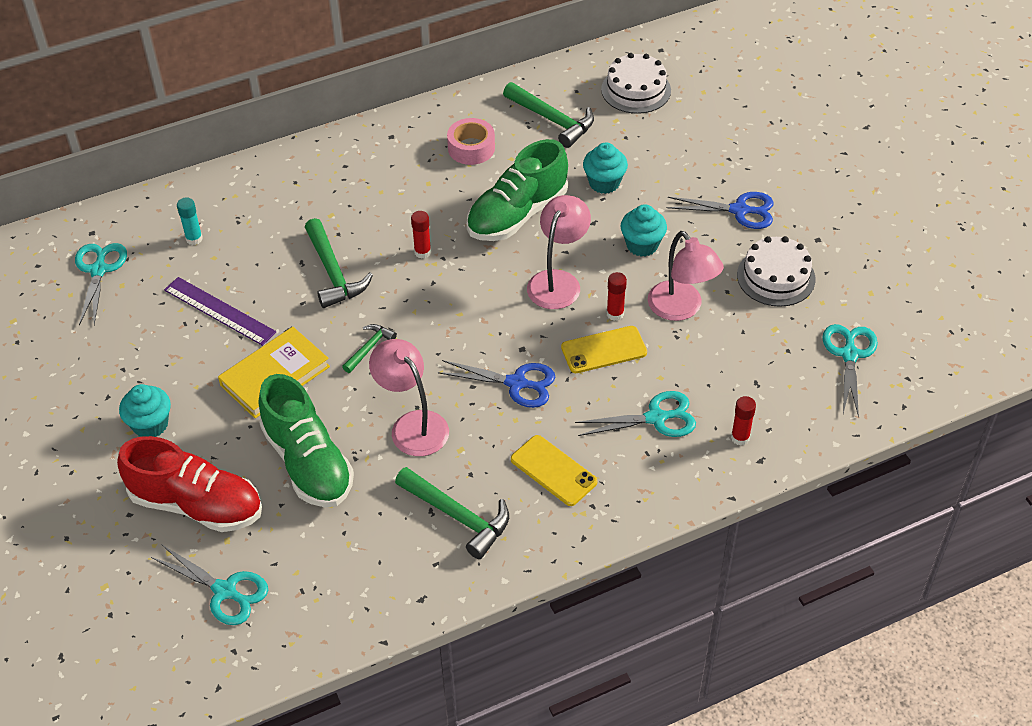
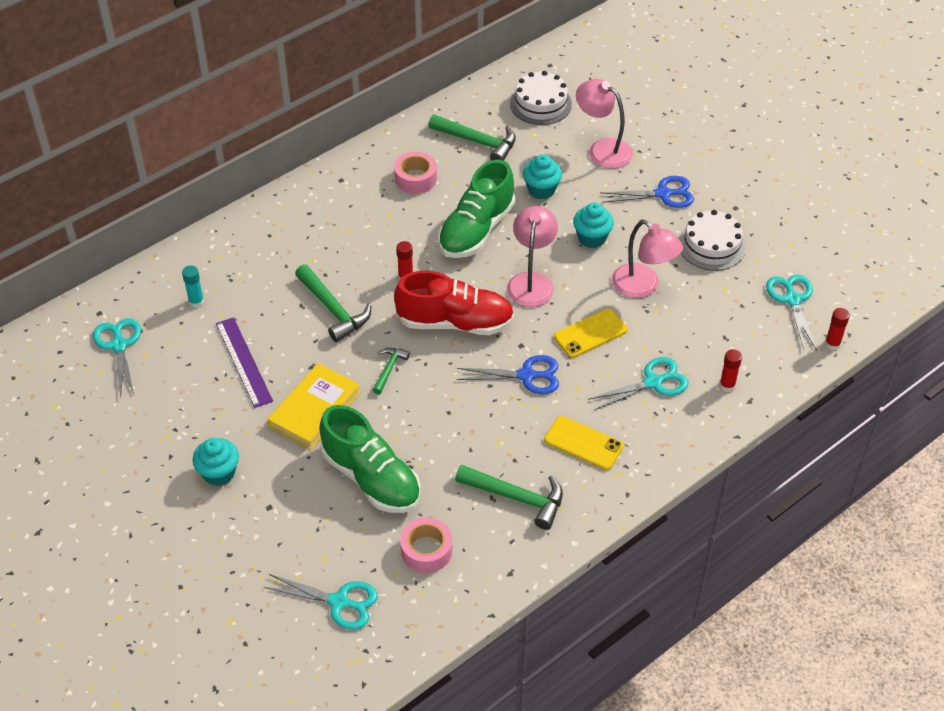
camera: 15 degrees left, 0 degrees up
(196, 504) = (286, 534): red shoe -> red shoe (455, 322)
(219, 311) = (243, 362): purple ruler -> purple ruler turned 45 degrees clockwise
(338, 554) = (426, 550): none -> pink tape
(412, 425) = (450, 428): pink lamp -> pink lamp (602, 149)
(615, 314) = (589, 301): red glue stick -> red glue stick (832, 344)

